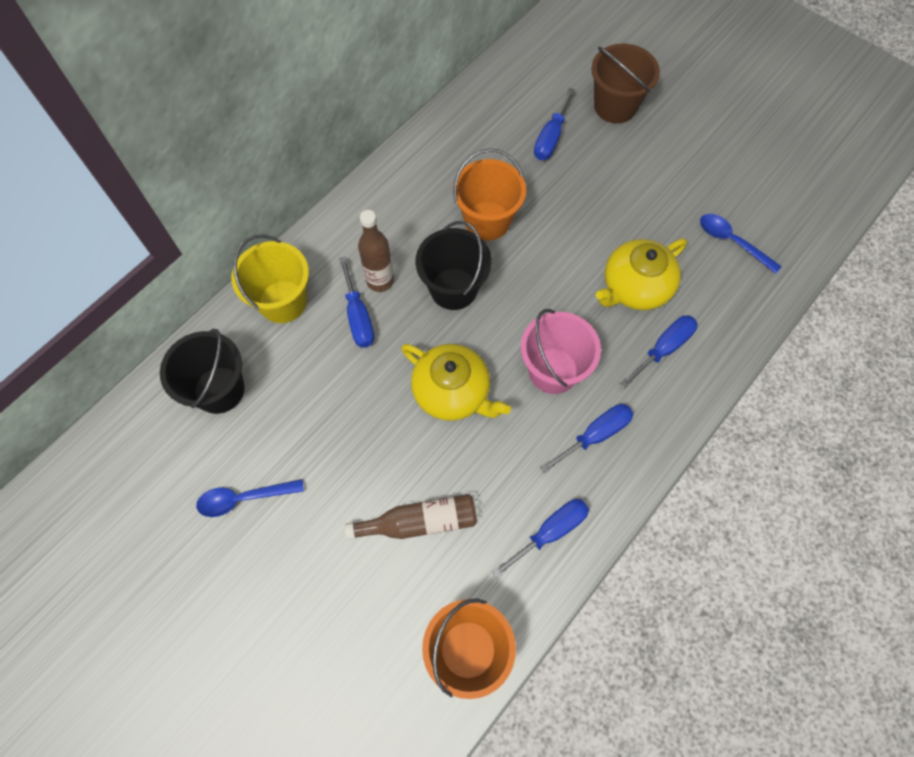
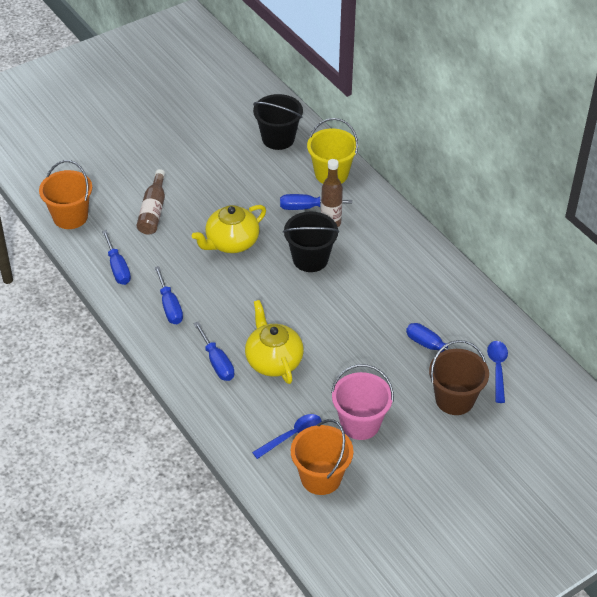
camera: 105 degrees right, 20 degrees down
(243, 498) = (203, 141): blue spoon -> blue spoon (497, 369)
(487, 221) = (362, 290): orange bucket -> orange bucket (321, 477)
(553, 370) = (225, 296): pink bucket -> pink bucket (360, 423)

